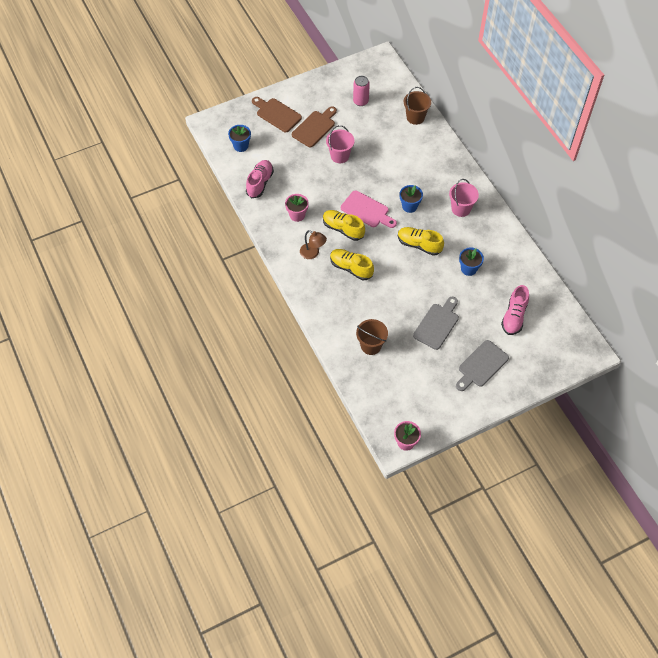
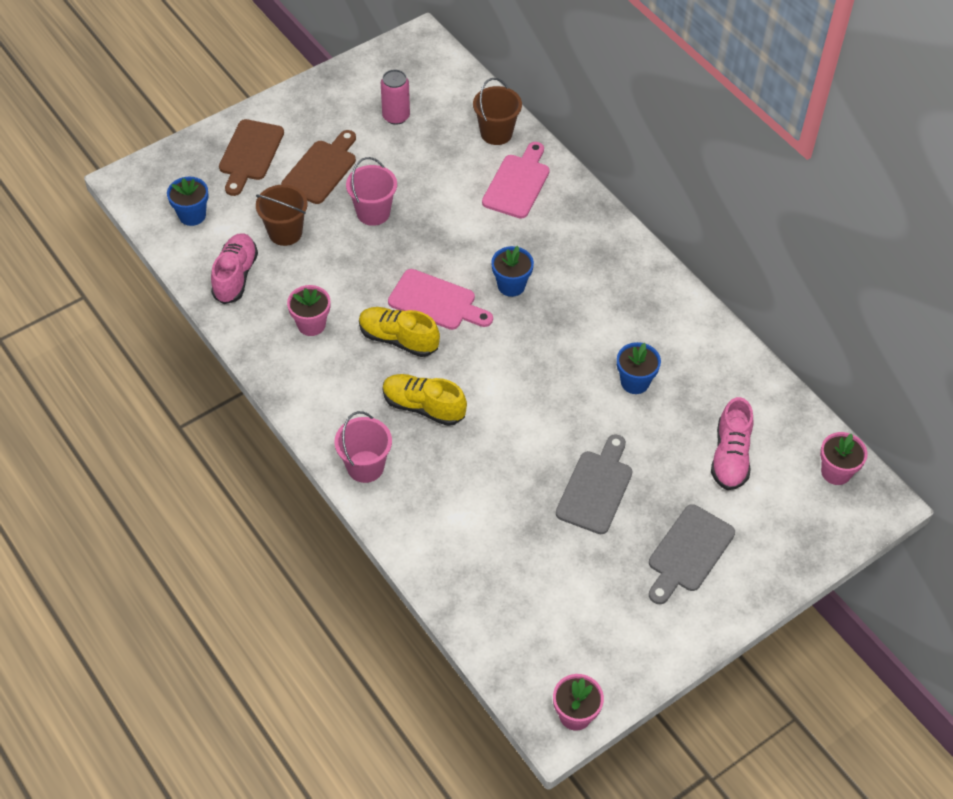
camera: 10 degrees left, 5 degrees down
(277, 114) = (250, 154): brown cutting board -> brown cutting board turned 105 degrees counterclockwise
(313, 253) = (350, 389): brown lamp -> none
(371, 345) = (481, 543): brown bucket -> brown bucket (285, 232)
(419, 245) = (539, 351): yellow shoe -> none
(422, 148) = (517, 183): none -> pink cutting board
(461, 209) = (602, 279): pink bucket -> pink bucket (365, 466)
(571, 333) = (836, 472): none -> pink flower pot

